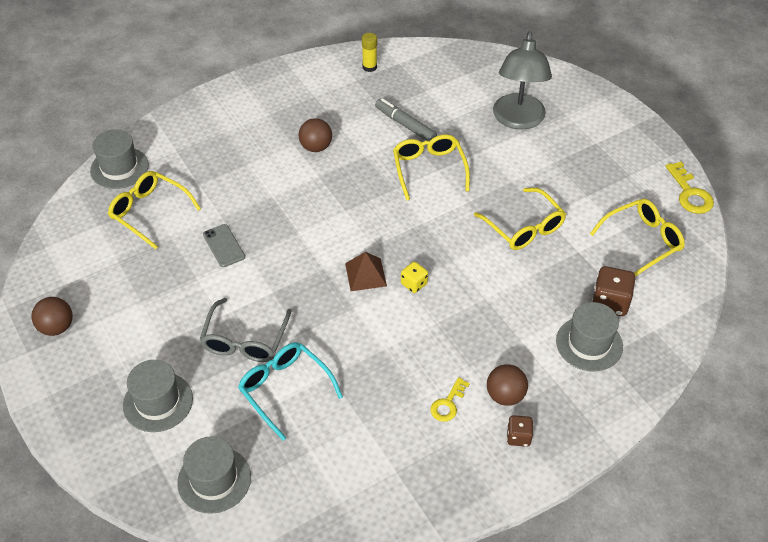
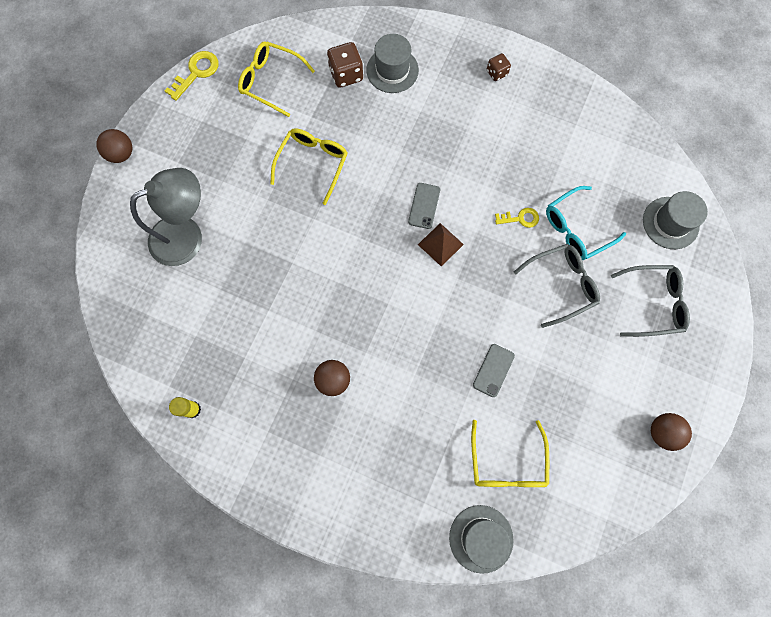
camera: 125 degrees left, 25 degrees up
(158, 402) = (653, 303): grey hat -> grey glasses
(284, 389) = (576, 229): turquoise glasses -> turquoise glasses turned 45 degrees clockwise
(405, 125) = (254, 323): grey marker -> none
(414, 284) = (424, 206): yellow dice -> grey phone
(429, 169) = (296, 269): yellow glasses -> none
(448, 404) = (505, 125): yellow key -> yellow key (520, 218)
(505, 396) = (472, 96): brown ball -> brown ball (121, 154)

